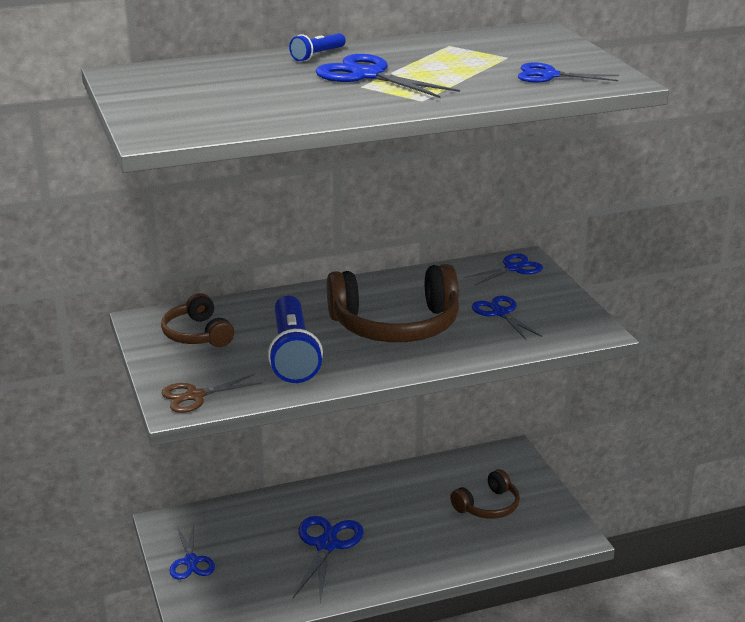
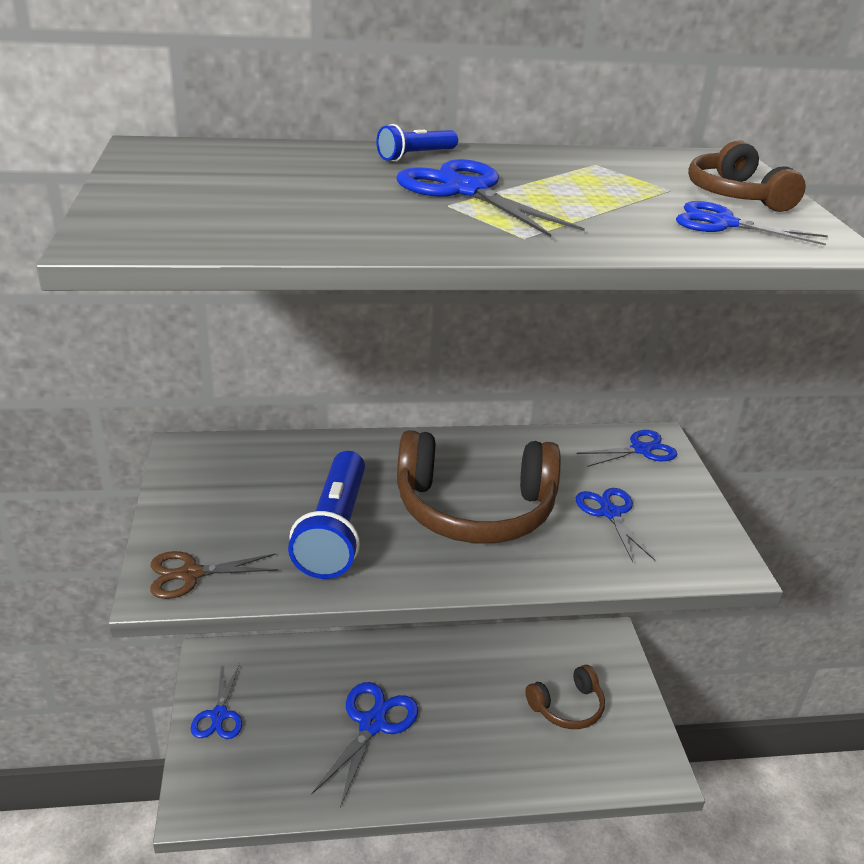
camera: 10 degrees right, 5 degrees up
(197, 334) = (236, 480): brown headphones -> brown headphones (736, 195)

